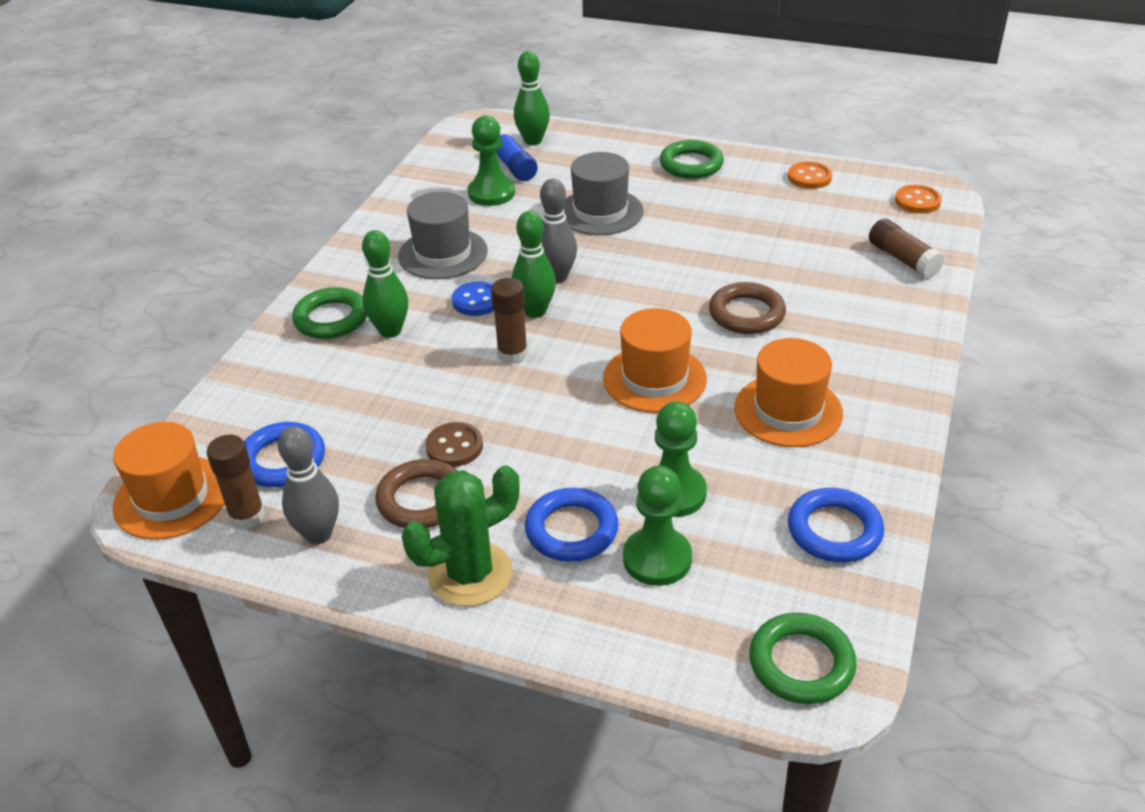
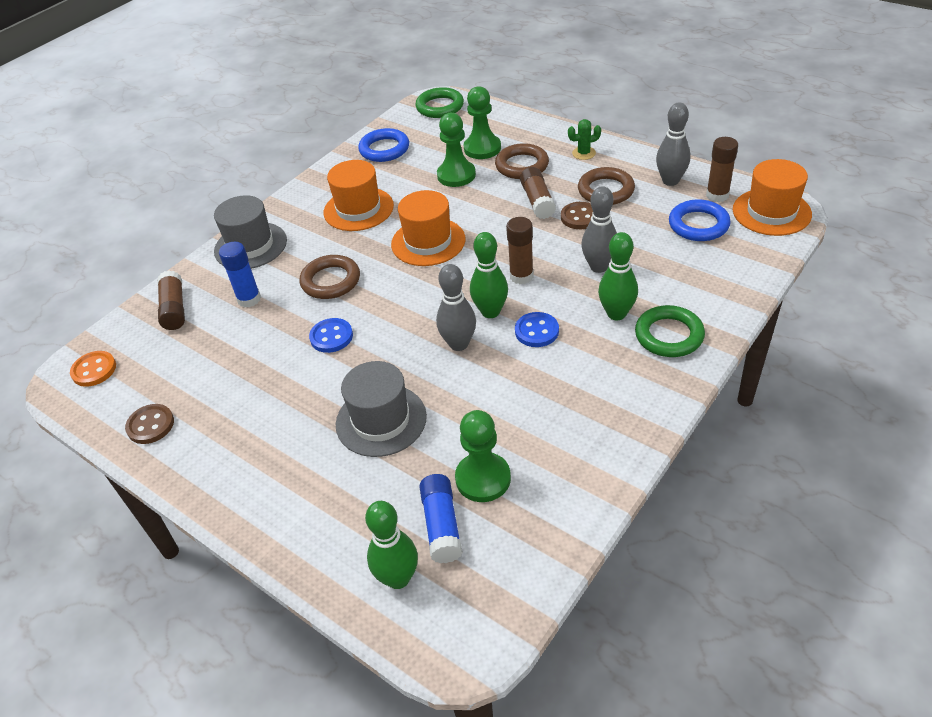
camera: 160 degrees left, 5 degrees up
(417, 380) = (599, 267): none -> grey bowling pin
(443, 254) = (556, 394): grey hat -> grey hat (250, 246)
(470, 574) = (584, 153): green cactus -> green cactus, size x0.50
(524, 464) = (537, 201): none -> brown glue stick
(571, 530) = (522, 165): blue ring -> brown ring
(691, 164) = (245, 476): green ring -> none
(698, 262) = (331, 337): none -> blue button
(809, 177) = (150, 425): orange button -> brown button
(826, 281) = (249, 299): none -> blue glue stick

